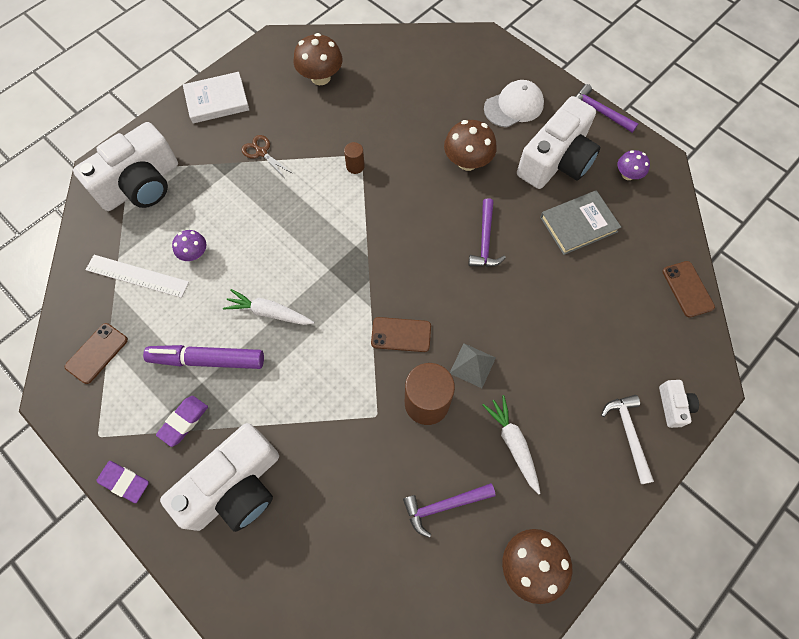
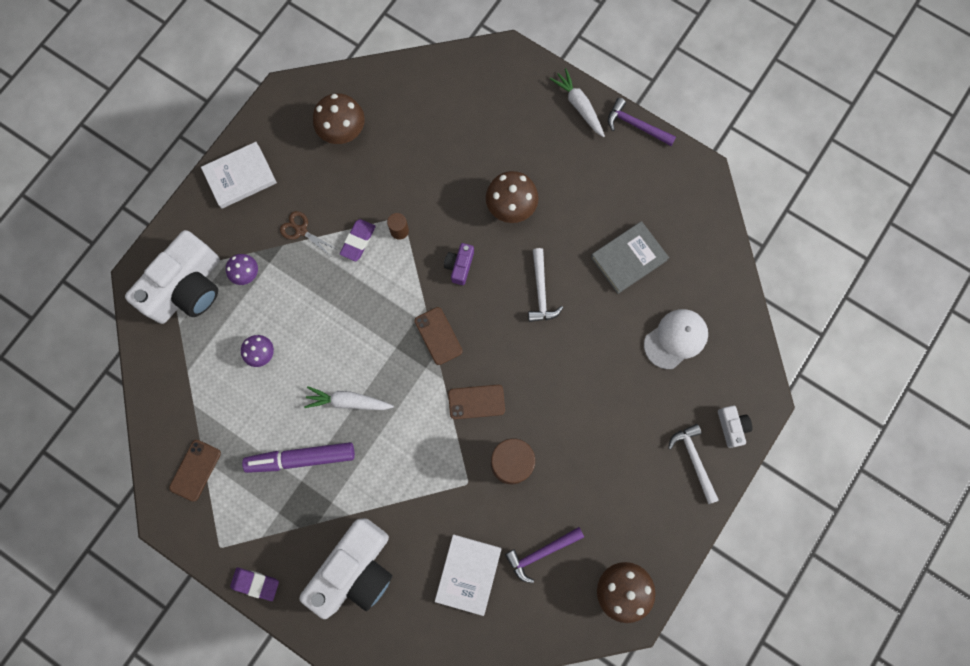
camera: 10 degrees left, 10 degrees up
(137, 276) = (211, 386): white ruler -> none
(184, 421) = (294, 520): purple eraser -> purple eraser (358, 241)
(358, 514) = (468, 574): none -> white book
(407, 205) = (459, 266): none -> purple camera
(472, 365) = (547, 420): grey pyramid -> none
(485, 241) = (540, 291): purple hammer -> white hammer
(513, 444) = (593, 487): white carrot -> white carrot (579, 106)
(514, 106) = (549, 133): white cap -> white cap (676, 339)
(556, 160) = (599, 190): white camera -> none
(627, 175) = (671, 195): purple mushroom -> purple mushroom (246, 273)
(687, 289) = (737, 309): brown phone -> brown phone (438, 336)

